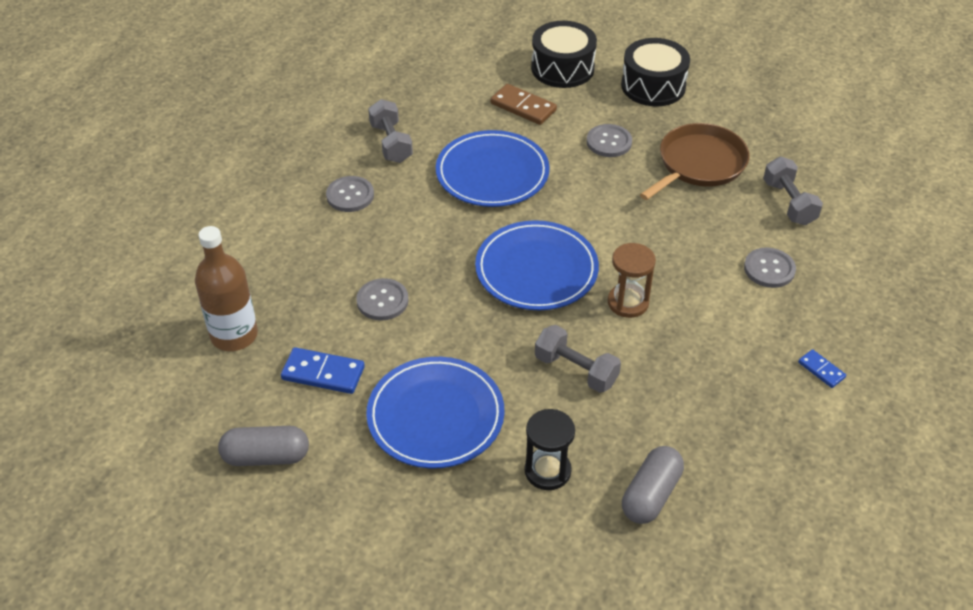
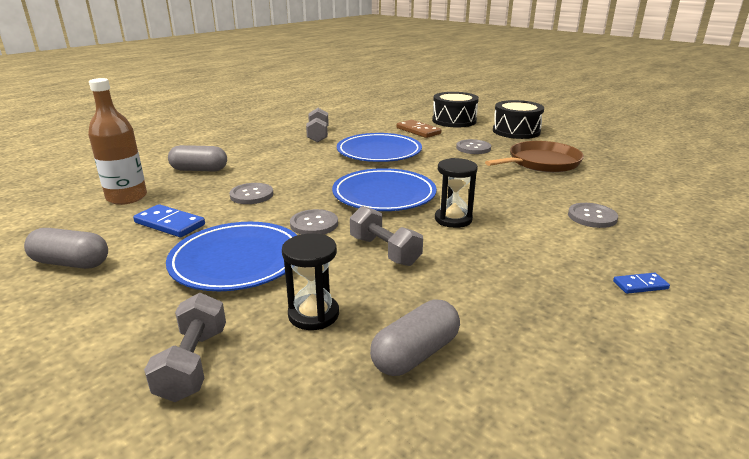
camera: 15 degrees right, 20 degrees down
(282, 259) = (199, 170): none -> grey capsule
(350, 195) = (272, 151): grey button -> grey button (314, 224)
(628, 302) = (453, 219): brown hourglass -> black hourglass
(789, 203) = (615, 186): grey dumbbell -> grey dumbbell (193, 363)
(821, 370) = (640, 285): blue domino -> blue domino turned 75 degrees counterclockwise

